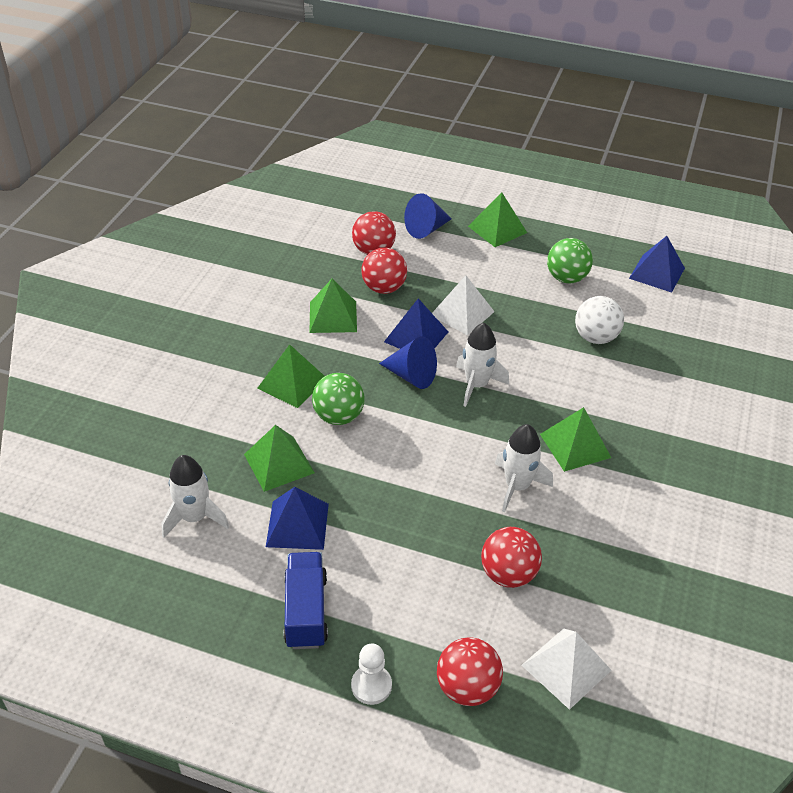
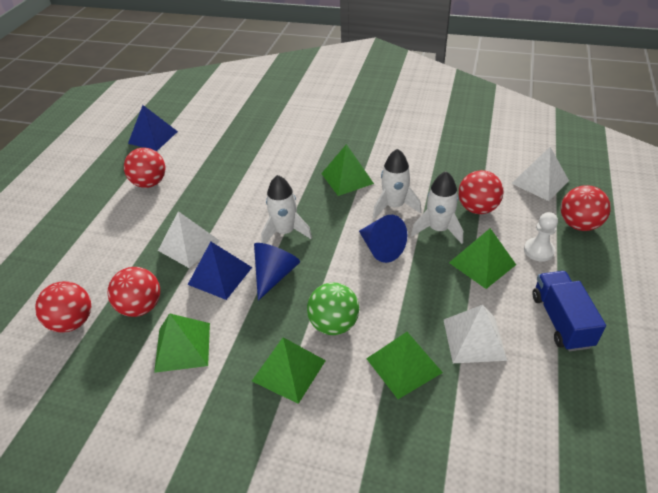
camera: 90 degrees left, 0 degrees up
(195, 517) = (493, 429): white rocket -> white rocket (438, 229)
(297, 525) = (474, 339): blue pyramid -> white pyramid
(306, 611) = (561, 320): blue truck -> blue truck turned 90 degrees clockwise
(371, 685) = (605, 273): white pawn -> white pawn (538, 250)
(426, 229) = (46, 279): blue cone -> blue cone (381, 248)
(497, 229) = (65, 227): green pyramid -> green pyramid (482, 263)
(566, 278) = (150, 183): green ball -> red ball
(595, 337) = (228, 168): white ball -> none

